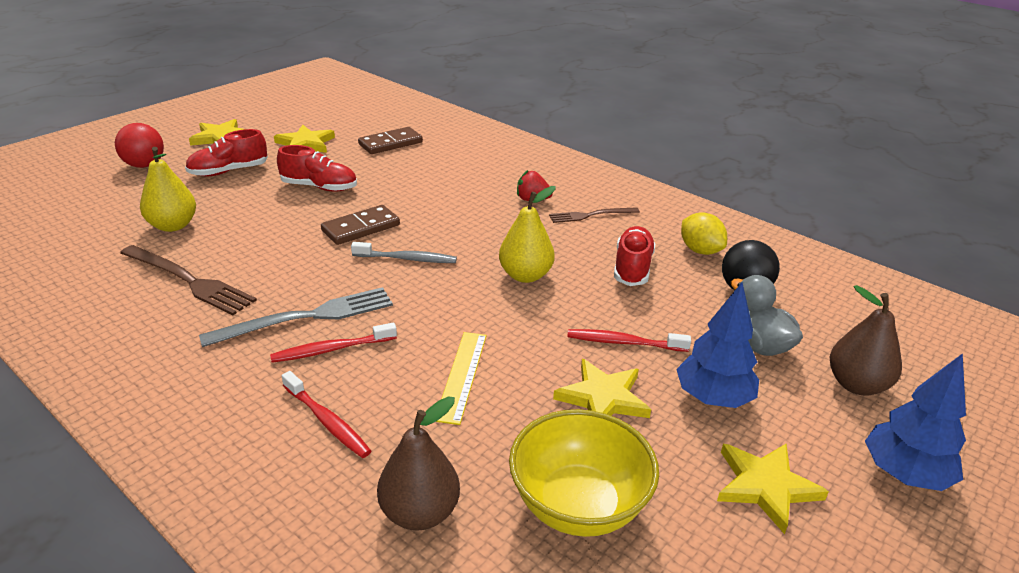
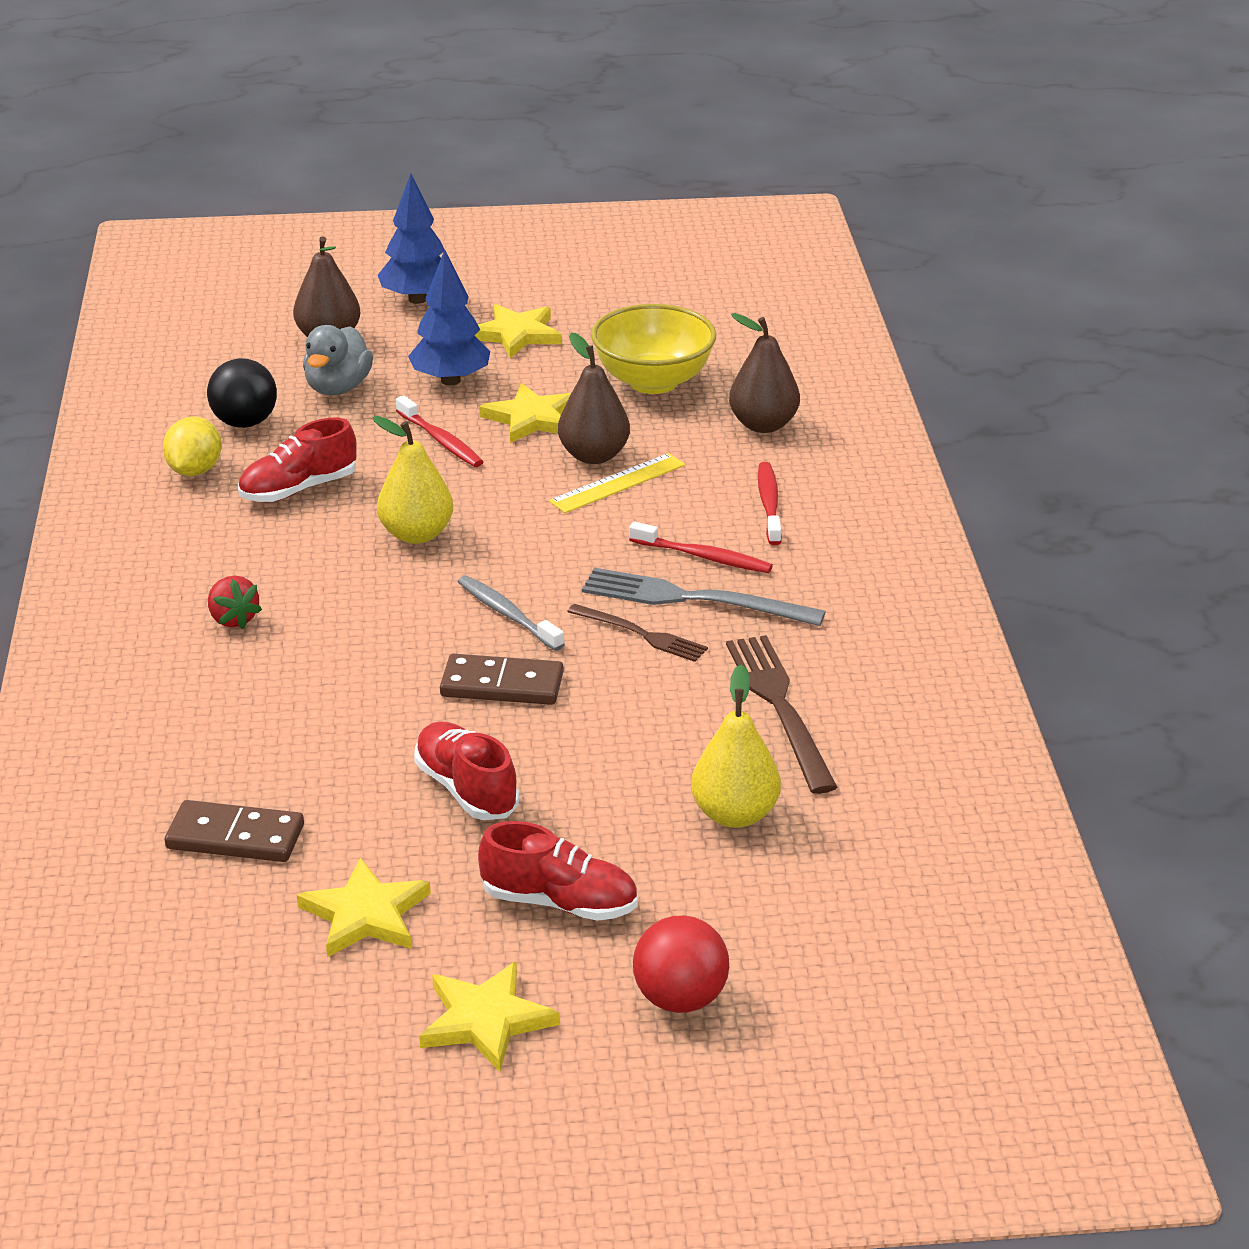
camera: 135 degrees left, 0 degrees up
(511, 390) = (594, 456): none -> brown pear
(591, 215) = (212, 563): brown fork -> brown fork (641, 634)

